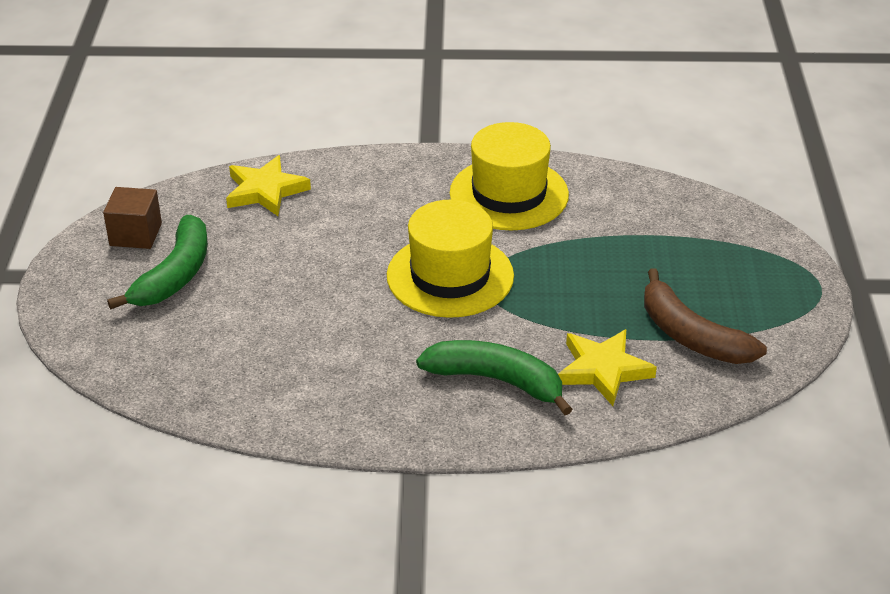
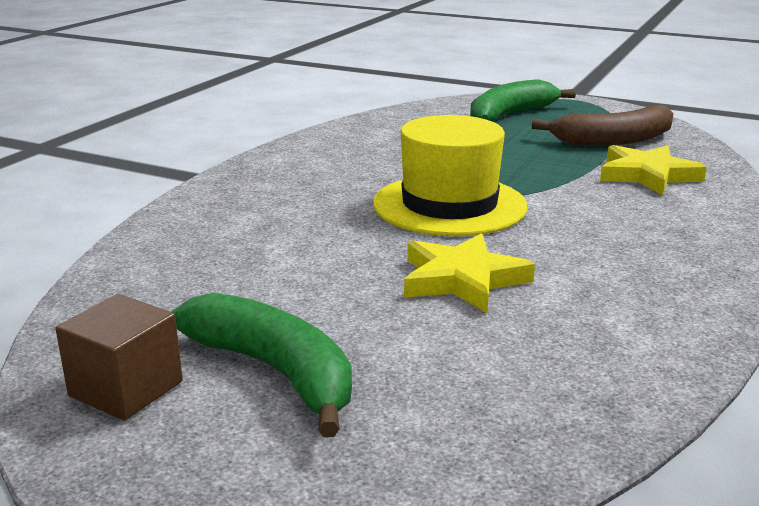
camera: 65 degrees left, 15 degrees down
(265, 191) = (160, 269): yellow star -> yellow star (462, 279)
(496, 381) = (645, 217): green banana -> green banana (510, 115)
(509, 194) = (338, 159): yellow hat -> none

